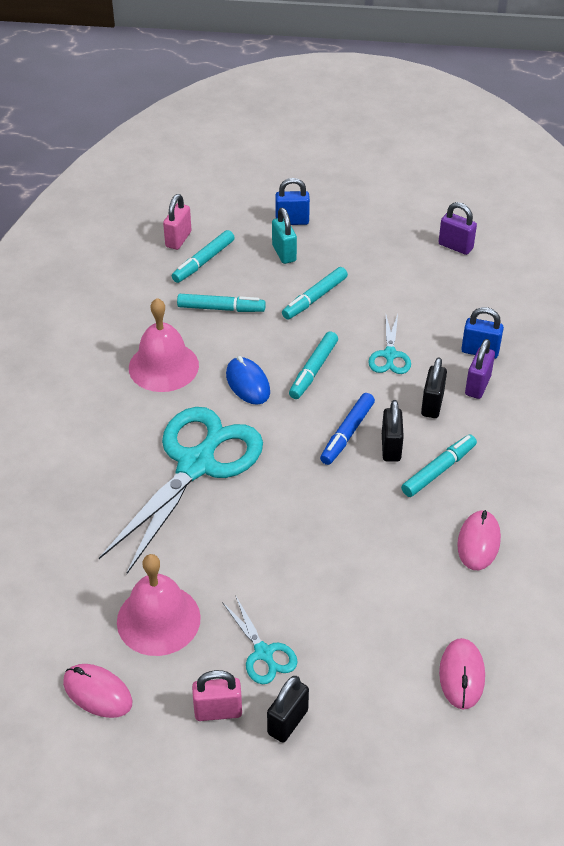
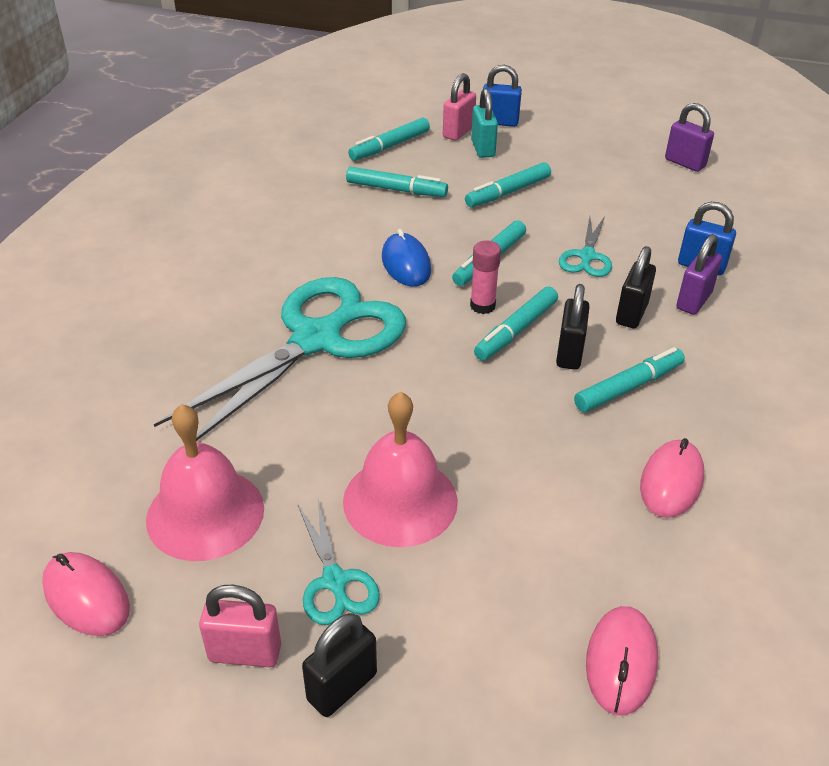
camera: 10 degrees right, 5 degrees down
(163, 366) = (311, 236): pink bell -> pink bell (400, 500)
(178, 239) = (368, 125): pink padlock -> pink padlock (458, 132)
(317, 414) = (482, 306): none -> pink glue stick
(347, 433) = (516, 331): blue marker -> turquoise marker

